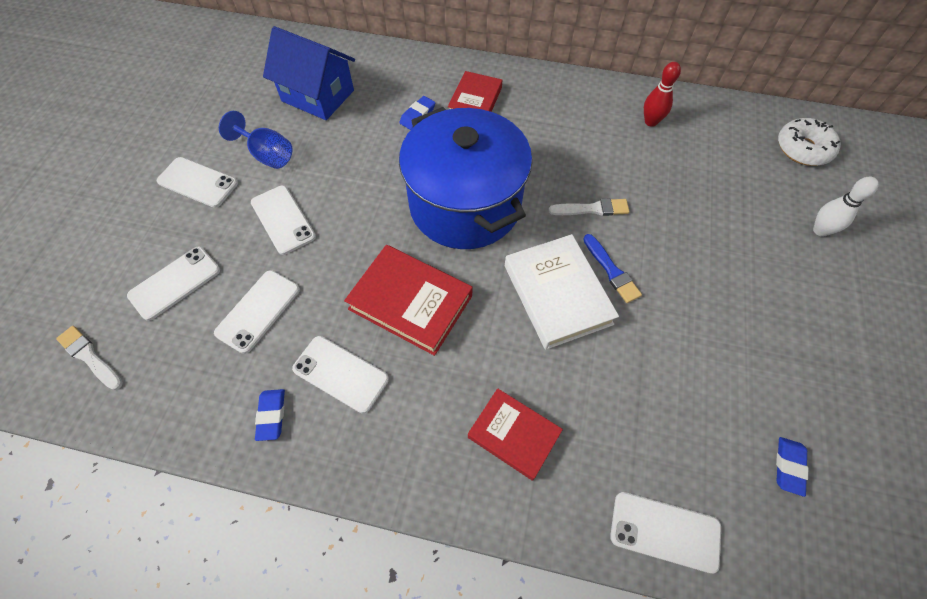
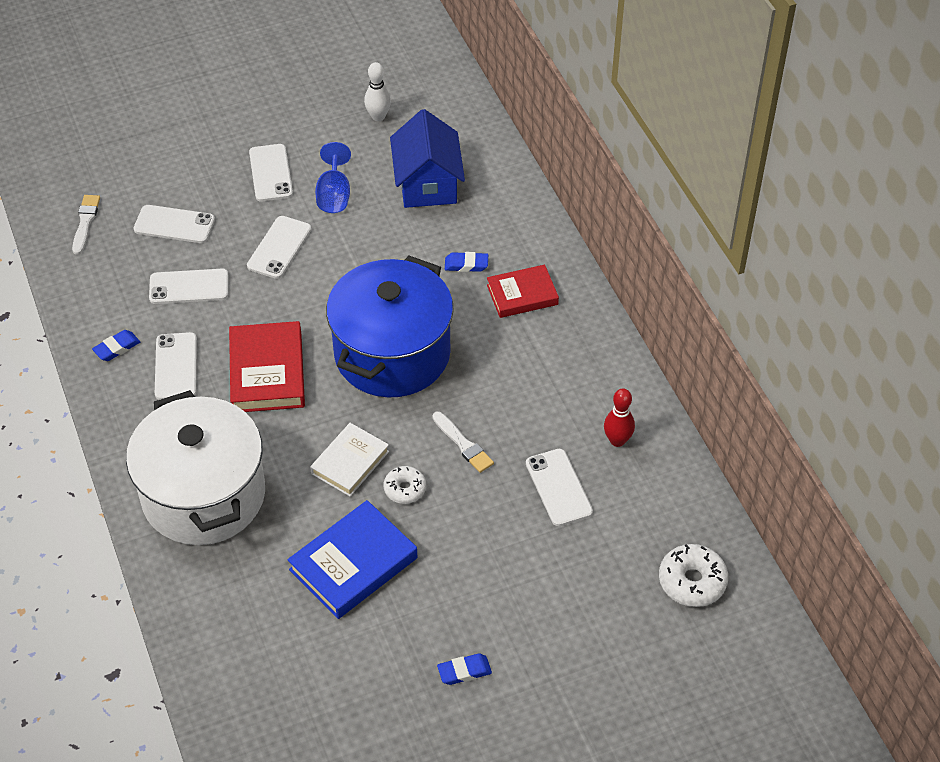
camera: 55 degrees right, 10 degrees down
(514, 435) = (204, 495): red book -> white pot
(557, 294) = (350, 462): white book -> white book, size x0.66
(611, 271) = (405, 489): blue brush -> white donut
(665, 531) = (194, 622): white phone -> white phone (558, 487)
(670, 351) = (353, 564): none -> blue book
(788, 466) = (304, 684): blue eraser -> blue eraser (464, 671)
(820, 230) = (585, 631): white bowling pin -> white bowling pin (378, 117)

